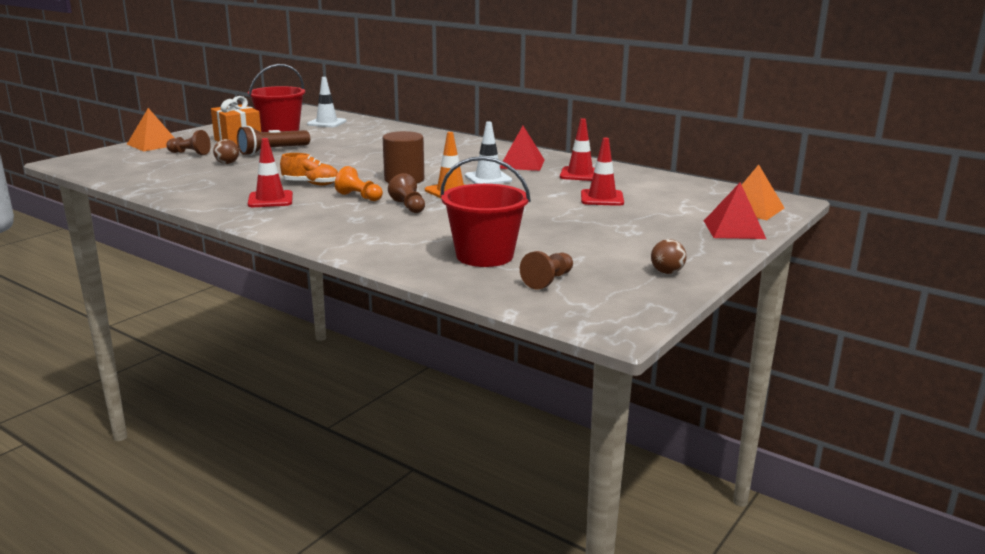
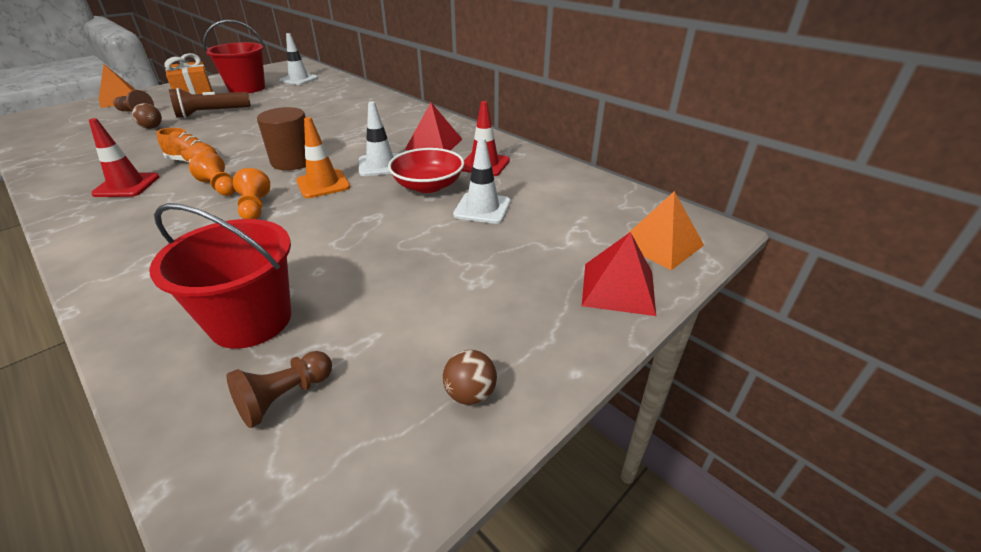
camera: 10 degrees right, 15 degrees up
(408, 206) = (255, 208): brown pawn -> orange pawn
(544, 188) = (428, 186): none -> red bowl
(602, 198) = (482, 208): red traffic cone -> white traffic cone

